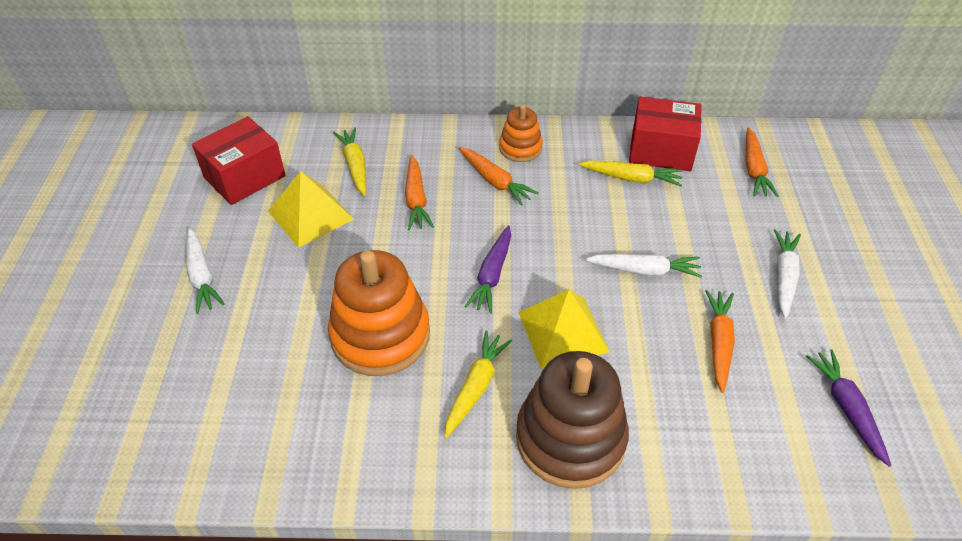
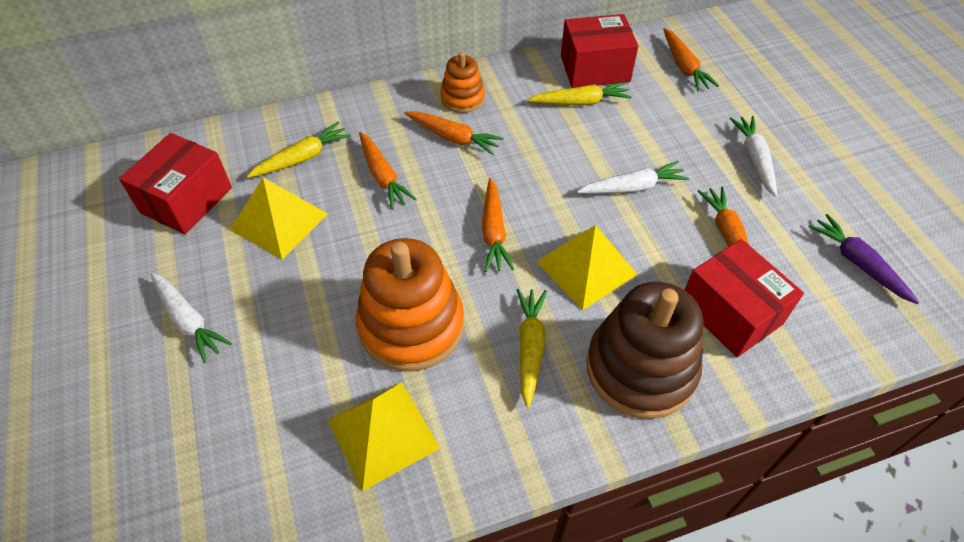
camera: 20 degrees left, 5 degrees up
(313, 419) = (383, 434): none -> yellow pyramid
(355, 166) = (302, 158): yellow carrot -> yellow carrot turned 90 degrees clockwise
(492, 275) = (494, 232): purple carrot -> orange carrot
(685, 415) = (730, 313): none -> red box

